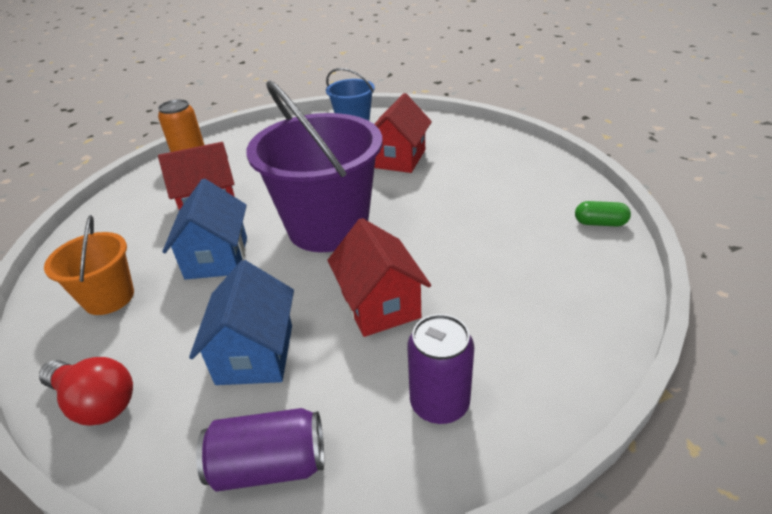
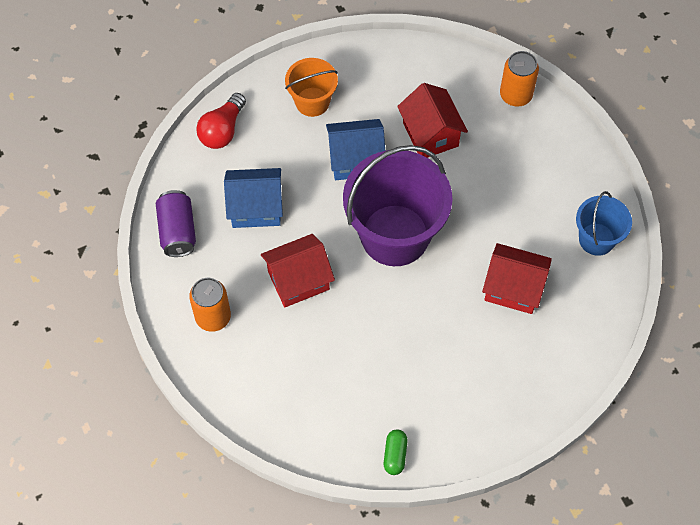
camera: 85 degrees right, 25 degrees up
(439, 403) = (213, 317): purple can -> orange can

